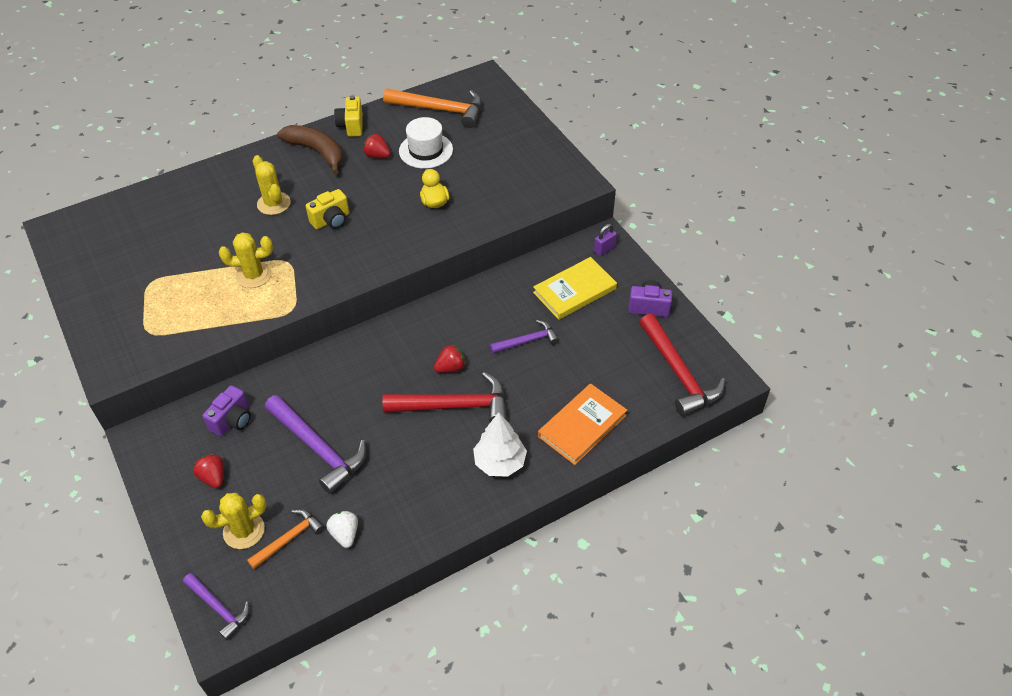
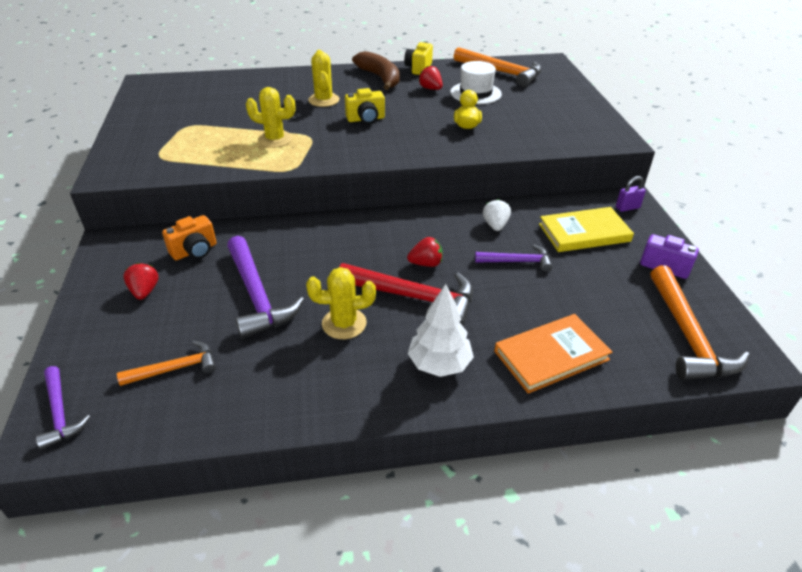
camera: 20 degrees right, 10 degrees down
(232, 420) = (195, 251): purple camera -> orange camera
(244, 531) = (138, 346): yellow cactus -> yellow cactus (344, 323)
(345, 534) = (234, 383): white strawberry -> white strawberry (495, 225)
(678, 372) = (687, 335): red hammer -> orange hammer

